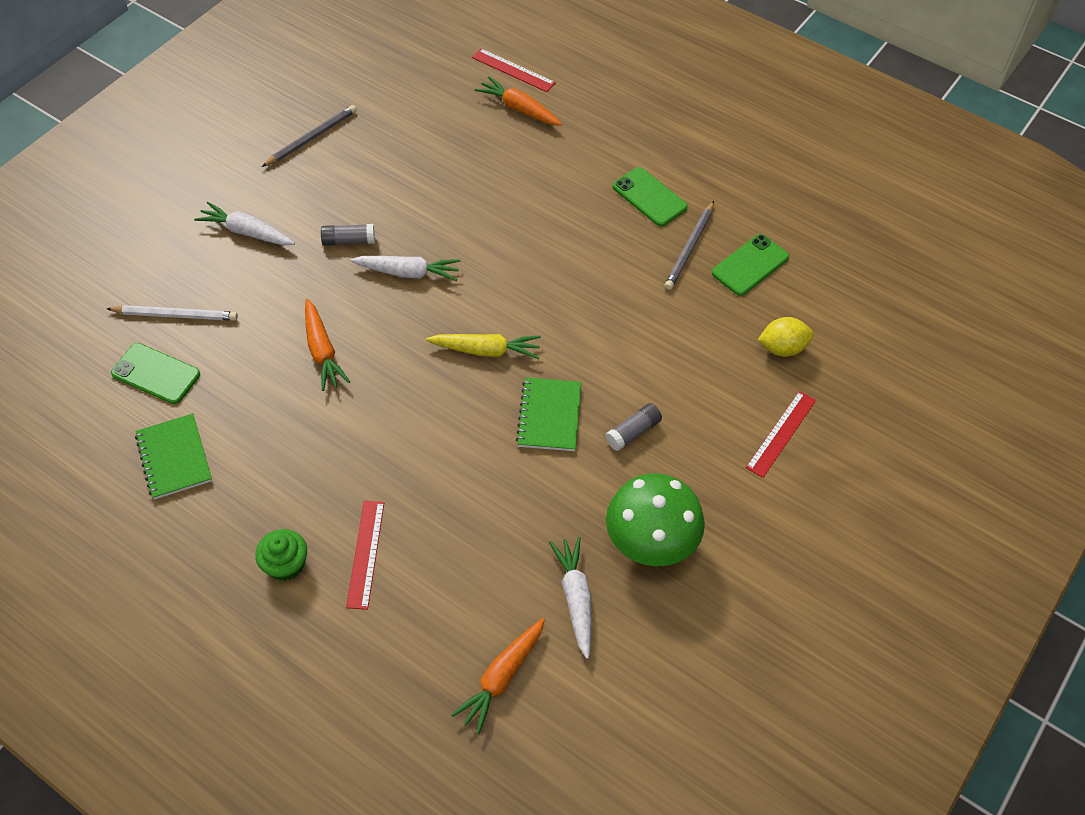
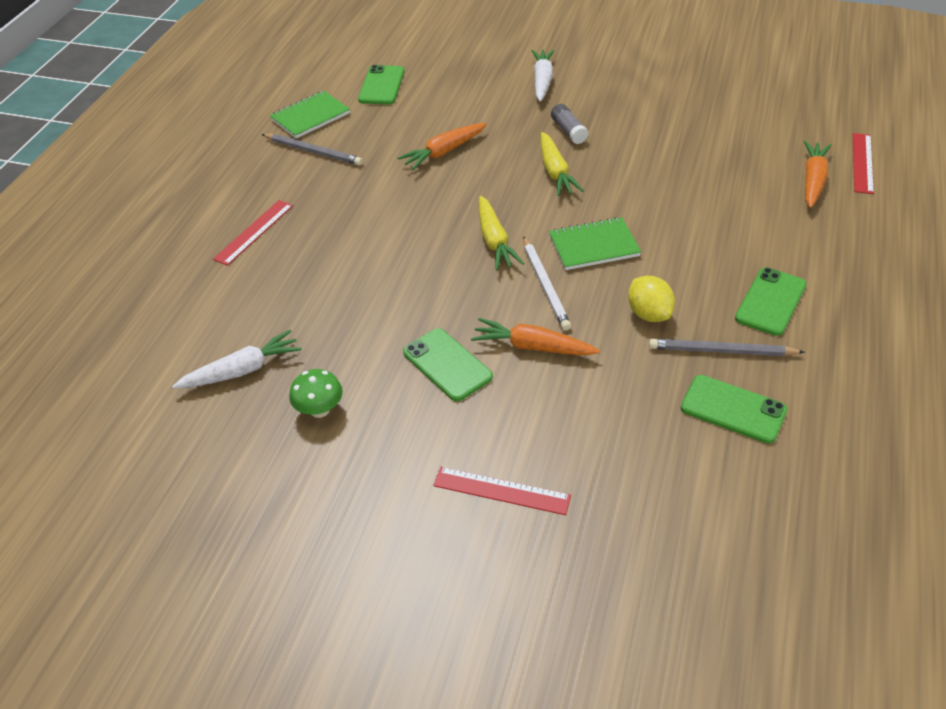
camera: 75 degrees right, 10 degrees down
(175, 315) = (440, 76): white pencil -> white pencil (545, 285)
(285, 564) = (233, 195): green cupcake -> none
(311, 138) = (668, 80): grey pencil -> grey pencil (313, 151)
(365, 554) = (254, 232): red ruler -> red ruler turned 45 degrees counterclockwise
(408, 273) = (555, 172): white carrot -> yellow carrot
(501, 677) = (152, 343): orange carrot -> orange carrot (532, 347)
(549, 416) = (440, 301): green notebook -> green notebook (593, 246)
(633, 432) = (447, 364): grey glue stick -> green phone
(651, 542) = (320, 410): green mushroom -> green mushroom, size x0.51
(782, 348) = (626, 466): yellow lemon -> yellow lemon (649, 314)

